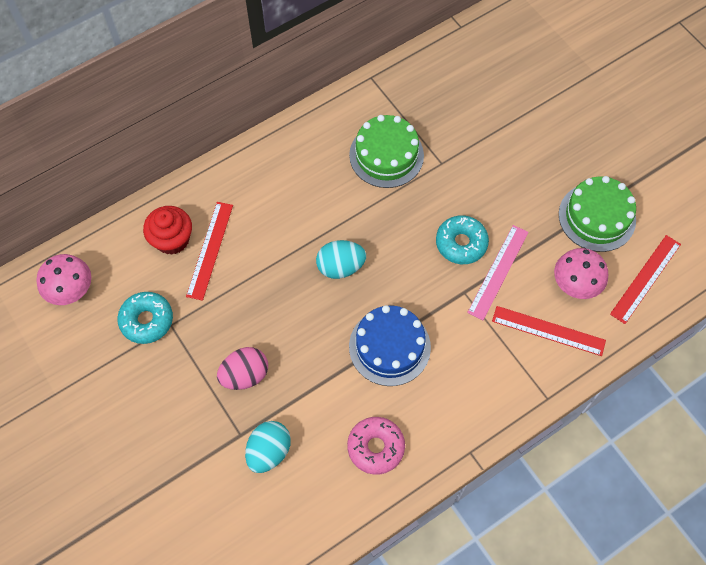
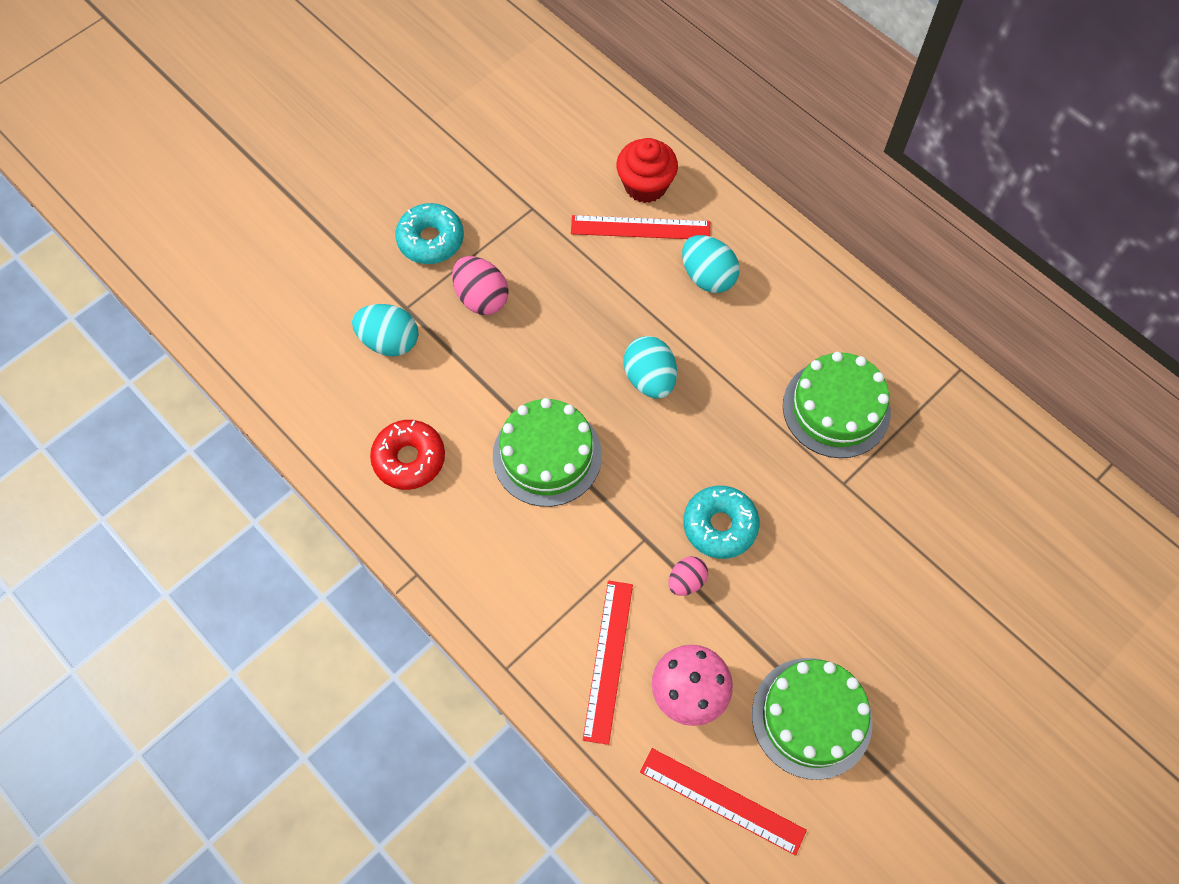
camera: 80 degrees right, 0 degrees up
(71, 291) = (556, 102): pink mushroom -> none
(147, 320) = (533, 183): turquoise donut -> turquoise donut (431, 240)
(264, 212) = (707, 276): none -> turquoise egg
(375, 447) = (409, 459): pink donut -> red donut
(389, 347) = (547, 455): blue cake -> green cake
(498, 272) = (686, 581): pink ruler -> pink egg

